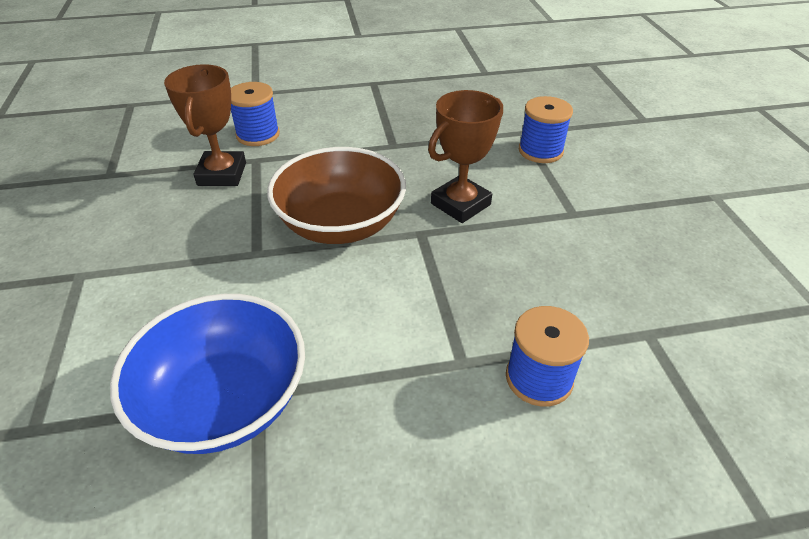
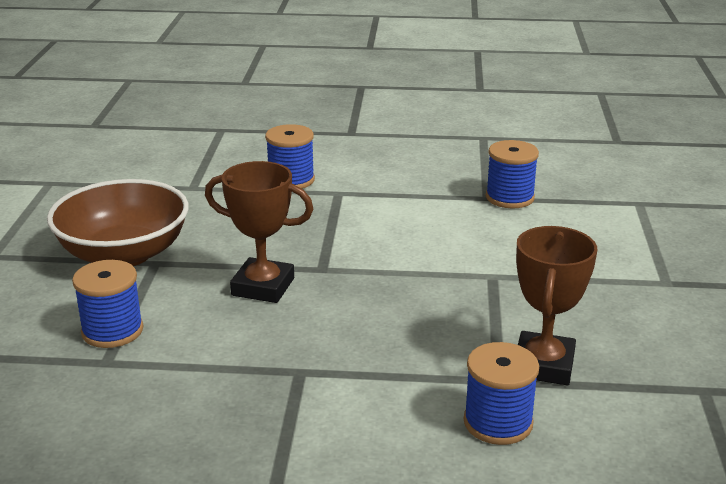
camera: 165 degrees left, 15 degrees down
(225, 401) = (509, 197): blue bowl -> blue spool
(340, 224) = (401, 287): brown bowl -> brown bowl (124, 254)
(460, 204) = (263, 287): brown trophy -> brown trophy turned 45 degrees clockwise

